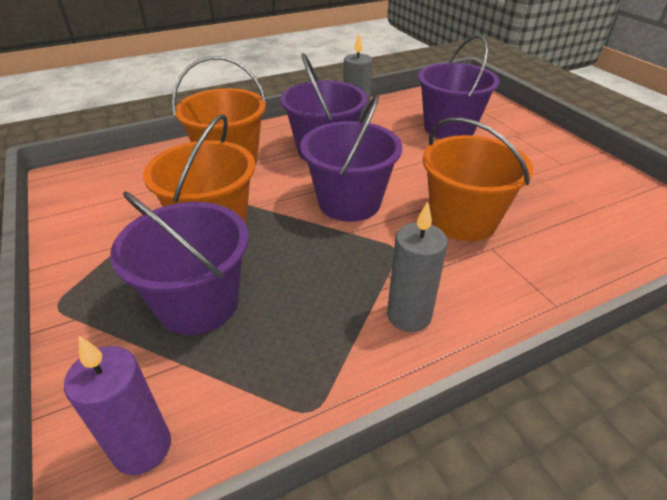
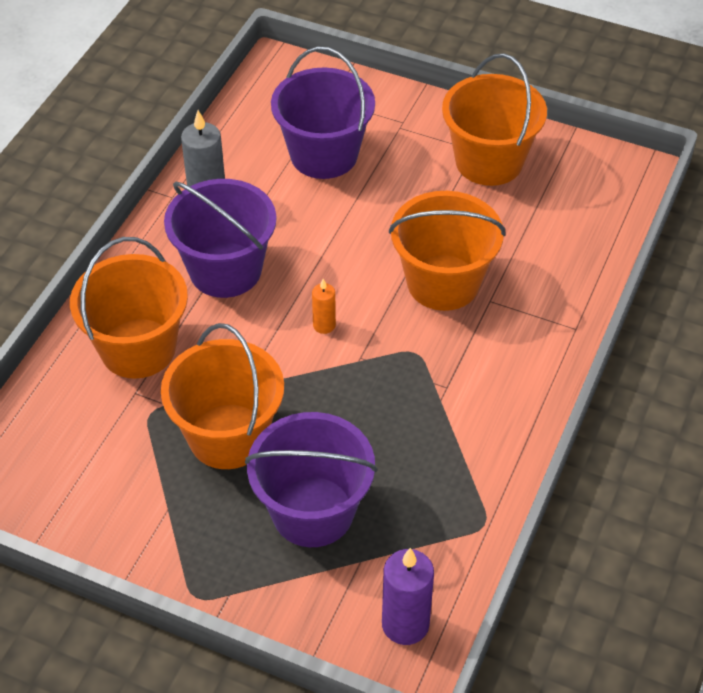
camera: 40 degrees left, 10 degrees up
(349, 202) = (324, 325): purple bucket -> orange candle
(409, 315) = (482, 409): grey candle -> none
(568, 173) = (489, 161): none -> orange bucket

